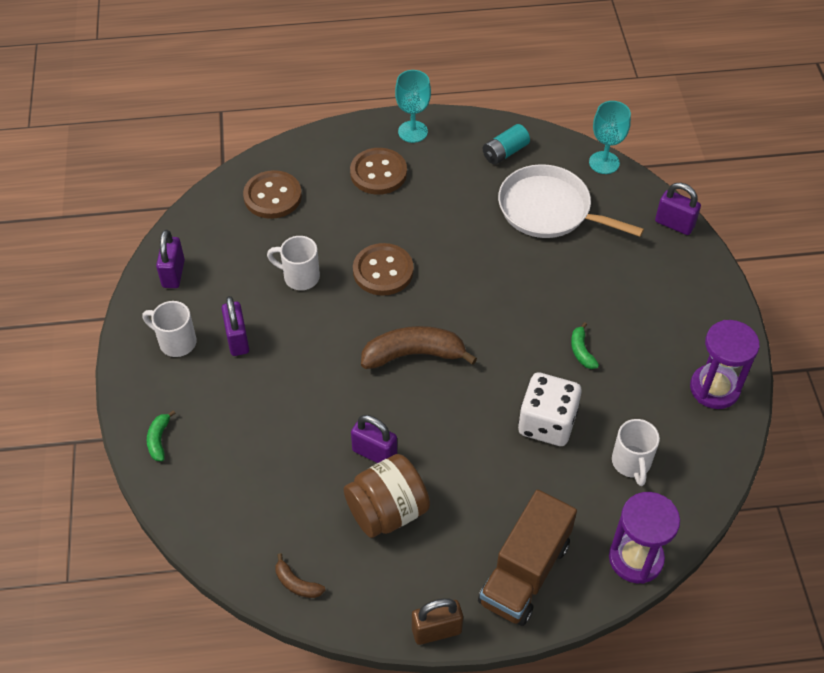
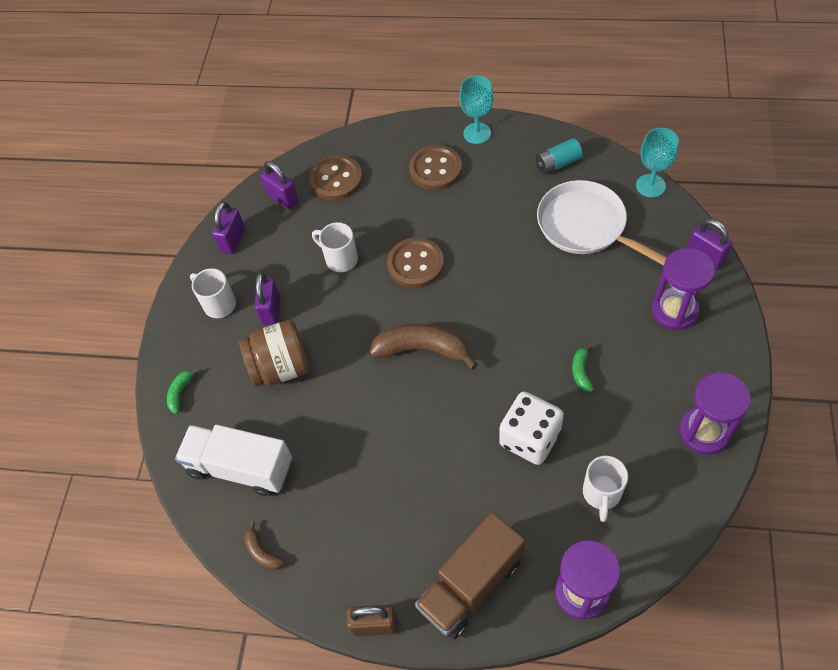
camera: 20 degrees right, 5 degrees up
(249, 504) = (240, 467): none -> white truck
(374, 453) = (363, 439): purple padlock -> purple padlock (283, 198)
(387, 511) = (360, 498): brown jar -> brown jar (281, 367)
(658, 279) = (674, 311): none -> purple hourglass

